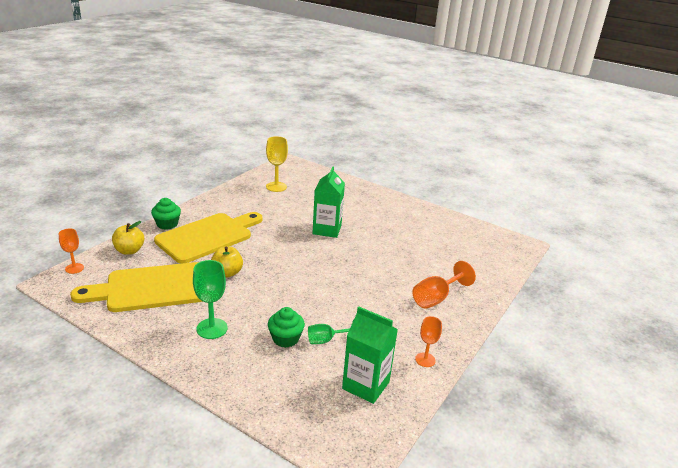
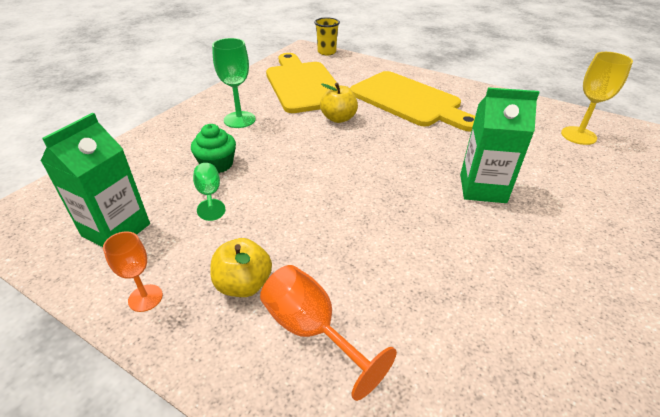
camera: 90 degrees right, 10 degrees up
(74, 268) = (326, 52): orange goblet -> yellow cup
(129, 251) = (362, 67): yellow apple -> yellow apple (243, 284)
(167, 224) = (421, 77): green cupcake -> none

